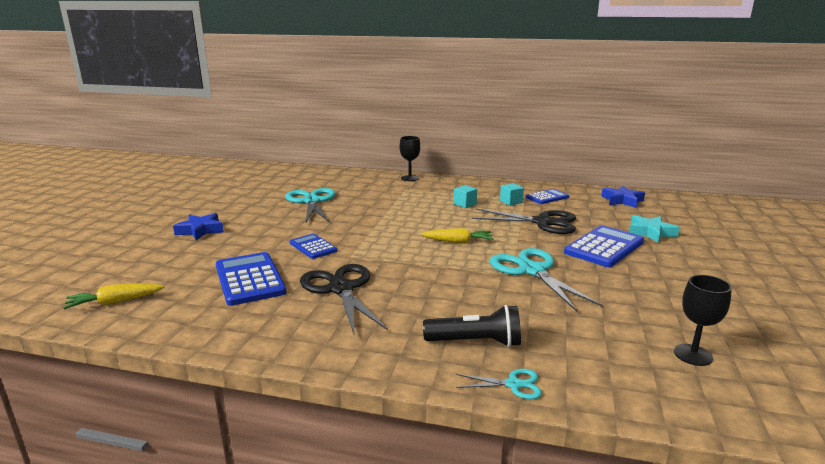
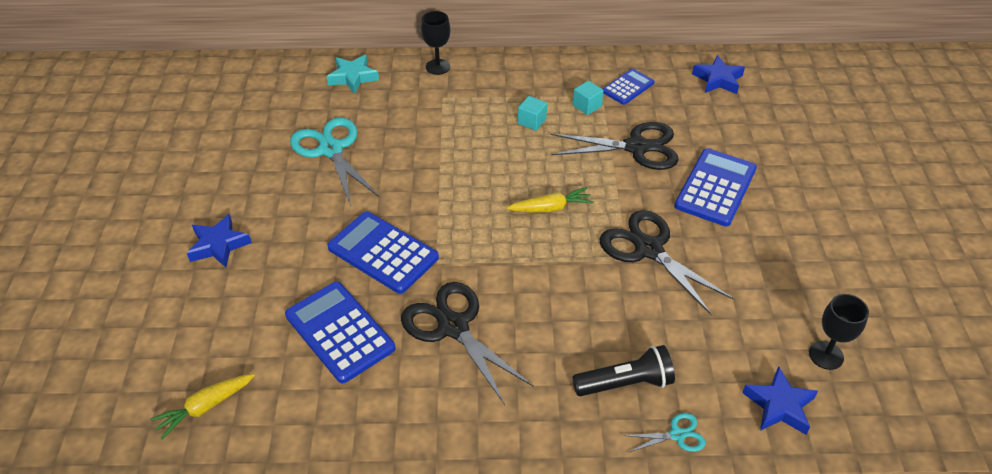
camera: 15 degrees left, 25 degrees up
(313, 247) = (383, 253): blue calculator -> blue calculator, size x1.68
(532, 271) = (649, 249): turquoise scissors -> black scissors
(632, 381) = (779, 405): none -> blue star
(650, 232) = (760, 147): turquoise star -> turquoise star (353, 77)

